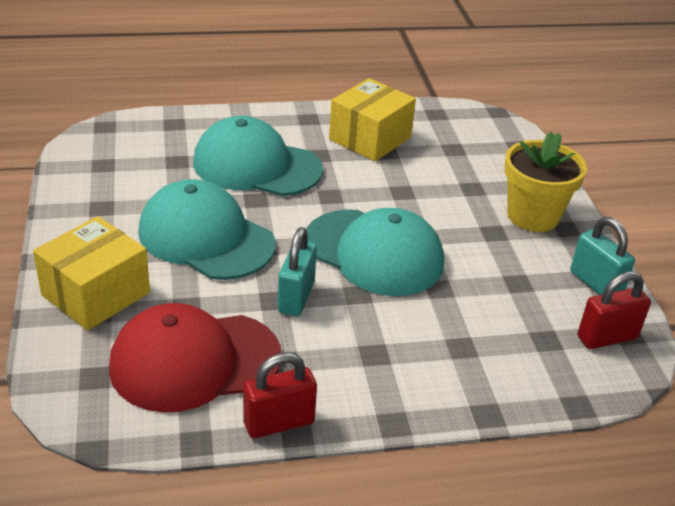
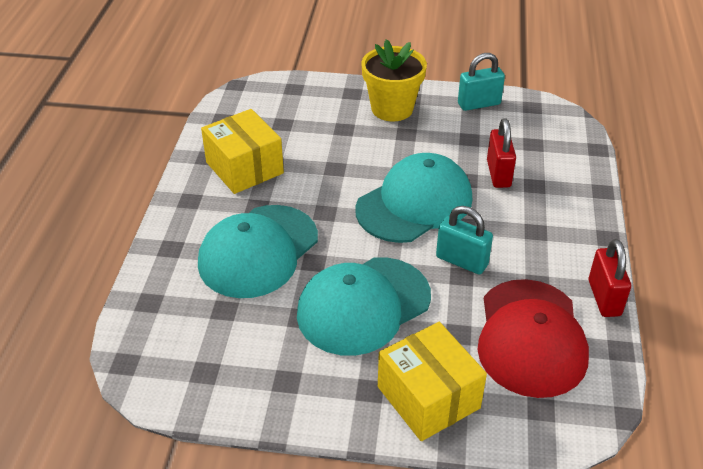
camera: 70 degrees left, 5 degrees up
(607, 337) = (535, 117): red padlock -> red padlock (498, 174)

